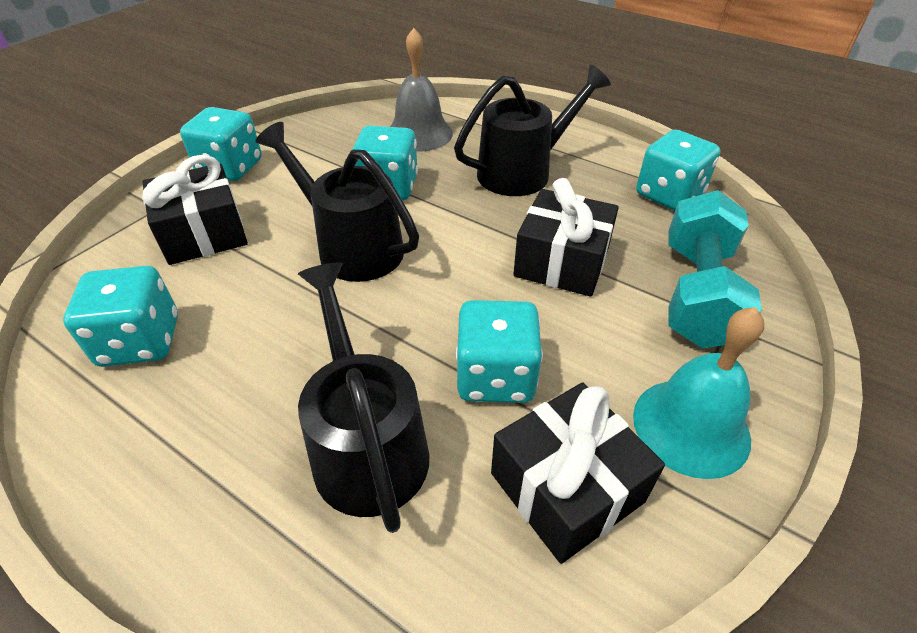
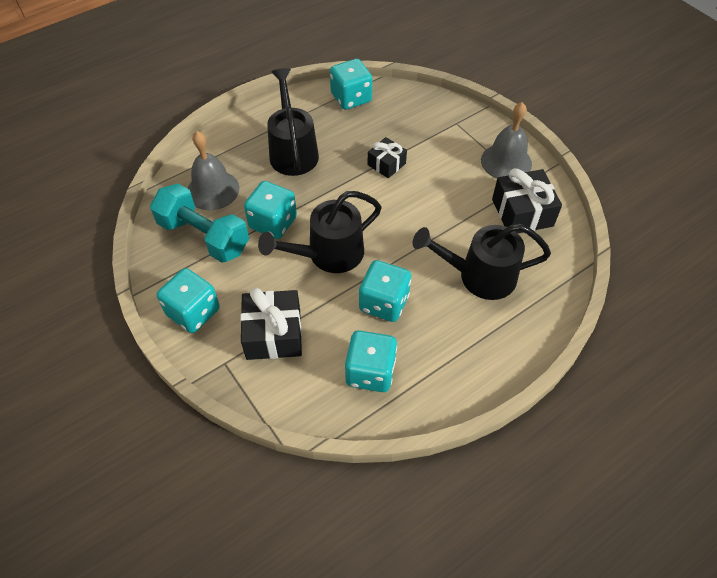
camera: 70 degrees left, 10 degrees up
(495, 376) = (456, 217): turquoise dice -> turquoise dice (384, 303)
(562, 262) = (386, 164): black gift -> black gift, size x0.61
(691, 426) = (506, 162): turquoise bell -> grey bell
(697, 293) = (432, 124): turquoise dumbbell -> turquoise dumbbell (204, 236)

